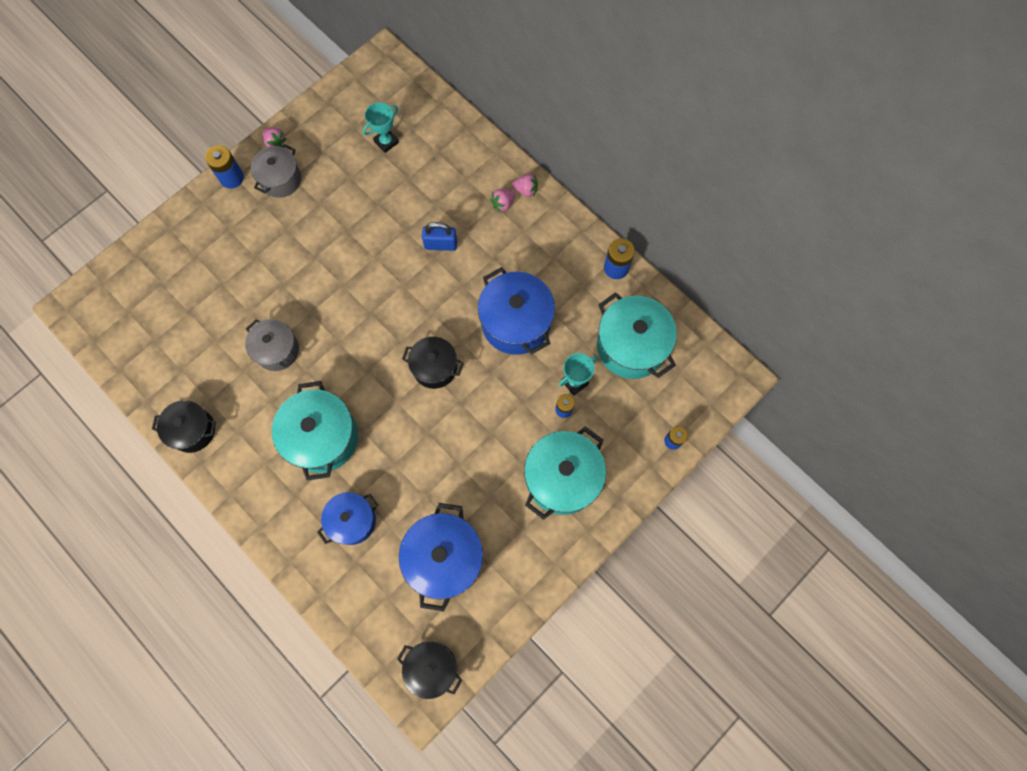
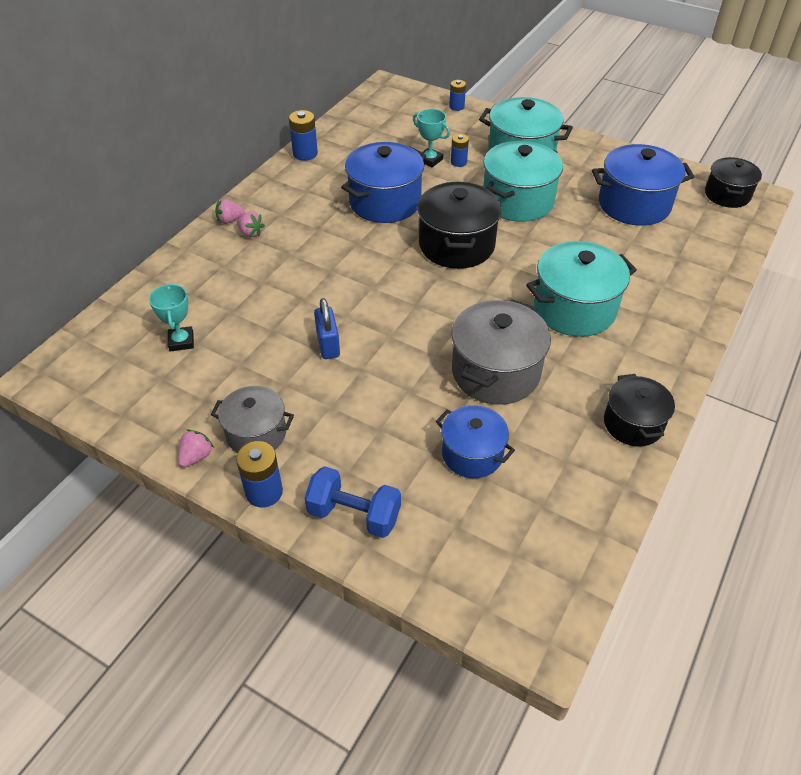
camera: 105 degrees left, 25 degrees down
(194, 226) = (354, 514): none -> blue dumbbell
(277, 350) = (495, 372): grey pot -> grey pot, size x1.58
(352, 521) = (642, 268): blue pot -> blue pot (472, 454)
(386, 142) = (181, 341): turquoise trophy -> turquoise trophy turned 45 degrees clockwise
(435, 367) = (456, 245): black pot -> black pot, size x1.58
(440, 244) = (313, 268): blue padlock -> blue padlock (328, 345)
(526, 190) = (230, 220): pink strawberry -> pink strawberry turned 105 degrees counterclockwise
(631, 346) = (381, 136): turquoise pot -> turquoise pot (518, 201)

